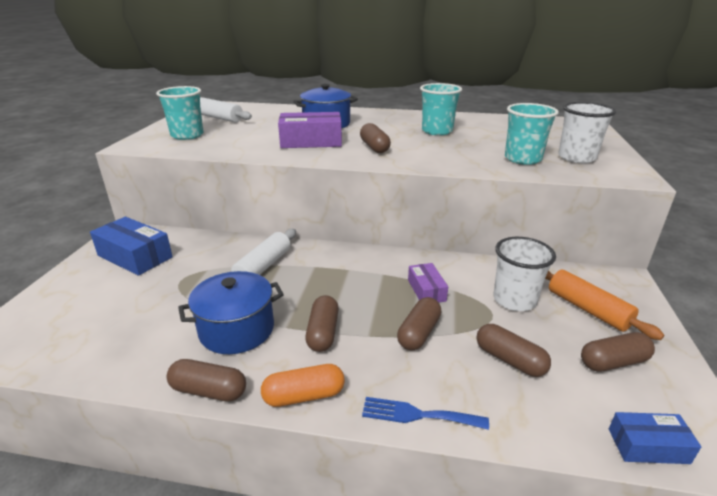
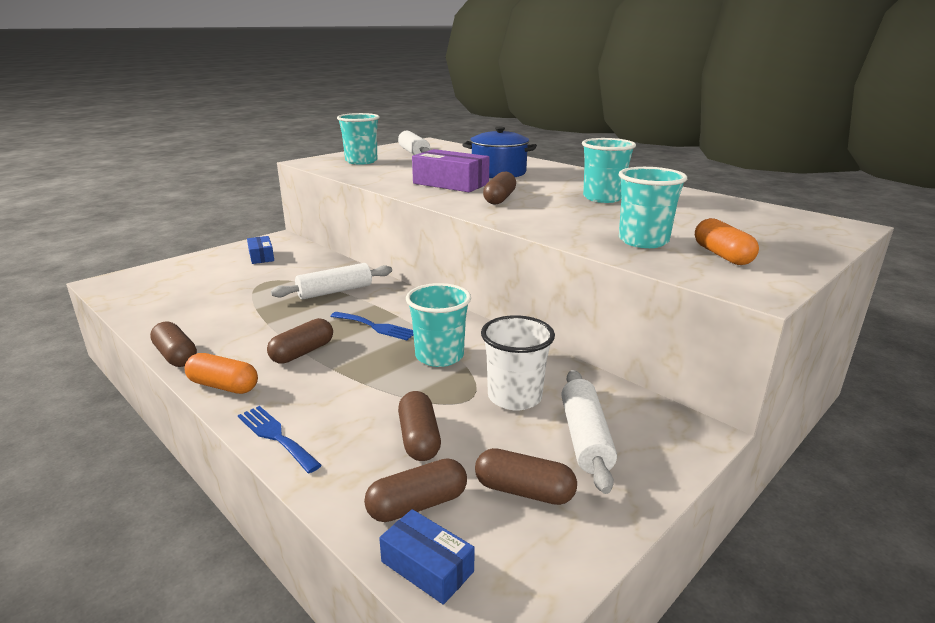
camera: 35 degrees right, 5 degrees down
(135, 256) = (261, 256): blue box -> blue box, size x0.58
(237, 329) = (249, 326): blue pot -> none
(346, 285) = (376, 327): none -> blue fork
(419, 333) = (375, 384): brown capsule -> brown capsule (417, 505)
(426, 290) = (439, 356): purple box -> turquoise cup
(576, 158) = (722, 255): white cup -> orange capsule
(587, 309) = (585, 438): orange rolling pin -> white rolling pin

